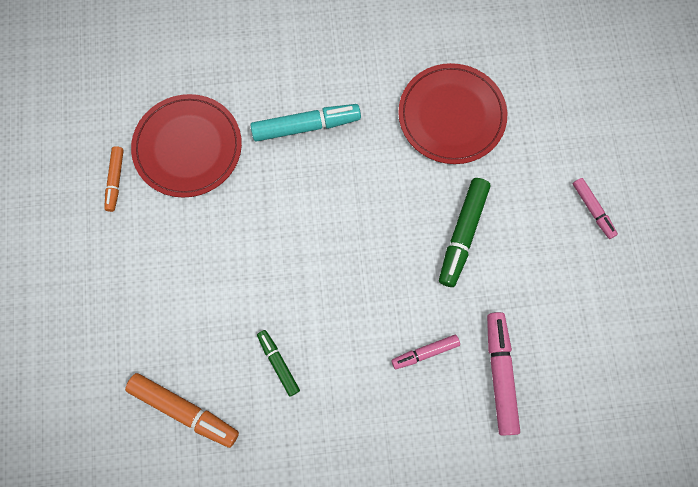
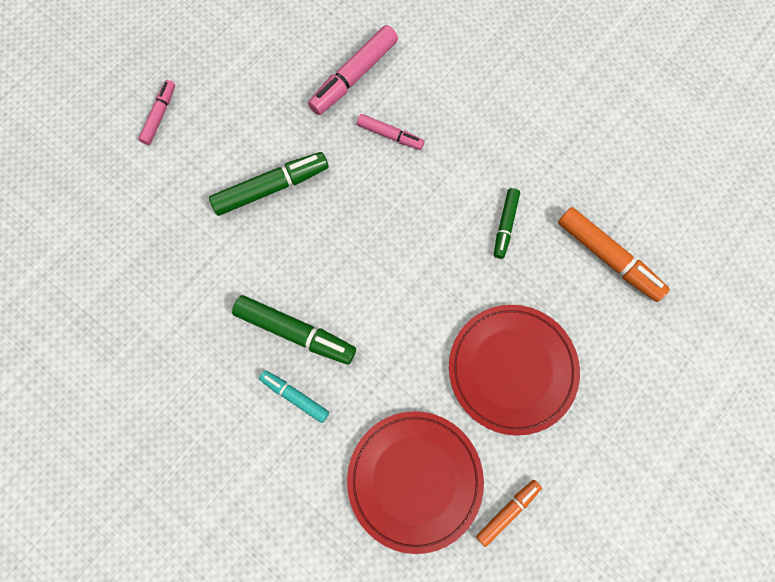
camera: 135 degrees left, 0 degrees up
(184, 410) = (608, 257): orange marker -> orange marker turned 150 degrees clockwise
(305, 126) = (295, 397): turquoise marker -> turquoise marker, size x0.60
(345, 161) = (295, 332): none -> green marker
(451, 116) = (170, 285): red plate -> red plate (512, 369)

